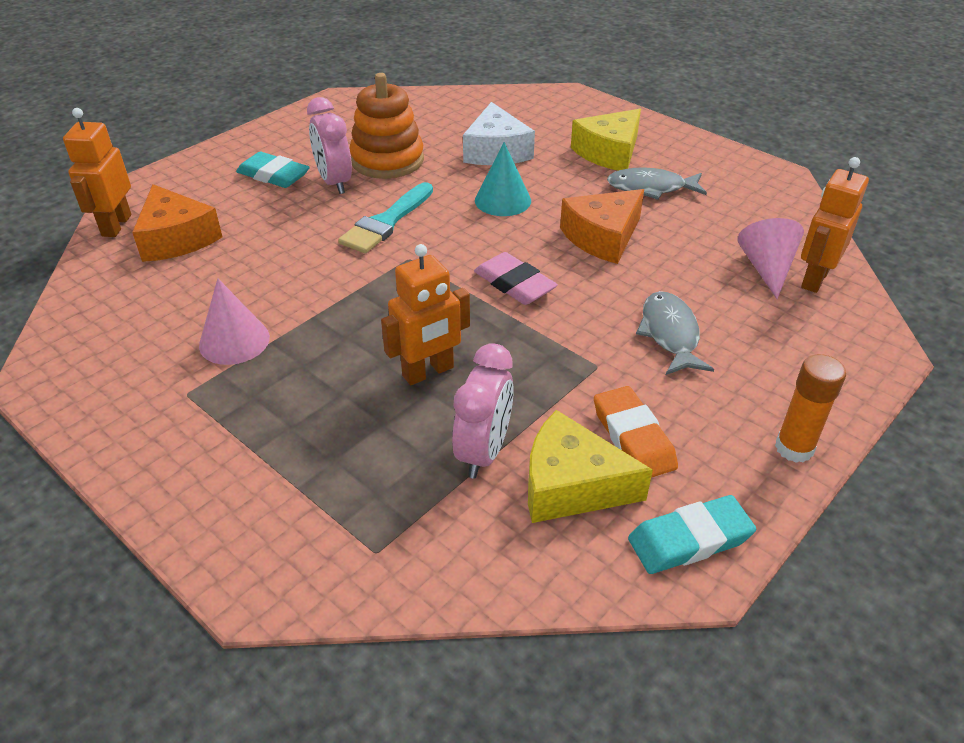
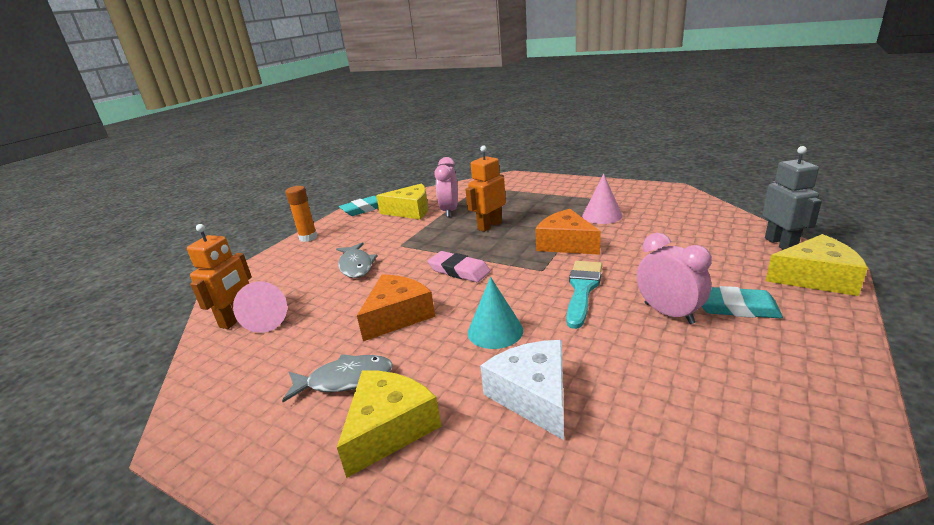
camera: 170 degrees right, 15 degrees down
(116, 225) = (781, 244): orange robot -> grey robot
(164, 184) = (815, 278): none -> yellow cheese
(176, 238) = (721, 246): orange cheese -> orange cheese (565, 244)
(387, 160) = (646, 351): orange stacking toy -> none
(633, 437) = (383, 227): orange eraser -> none

